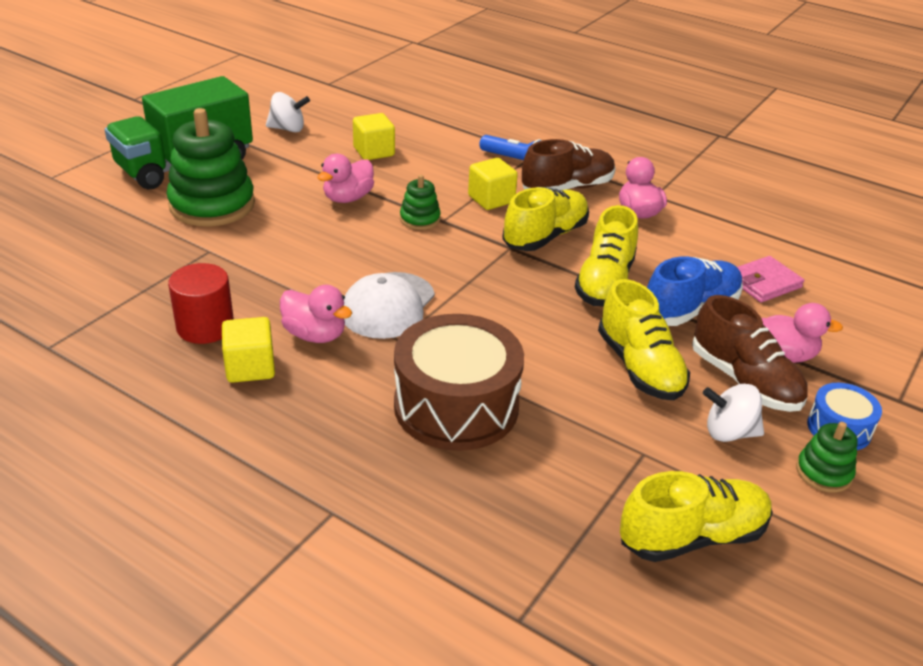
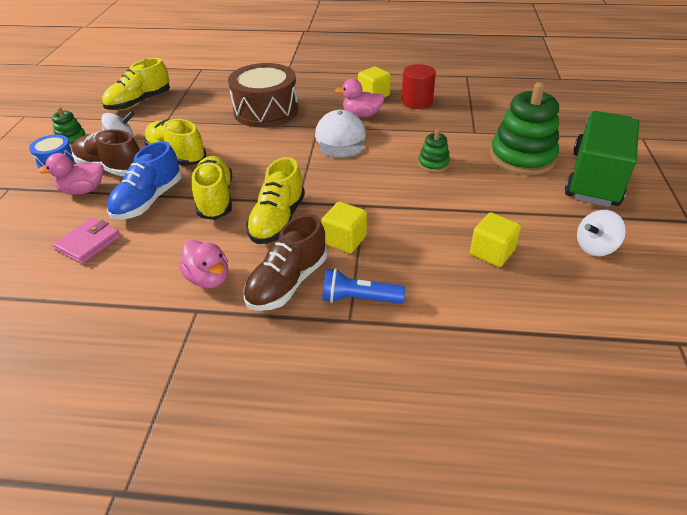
camera: 155 degrees right, 5 degrees up
(348, 198) = (449, 197): pink duck -> none
(420, 219) = (380, 199): green stacking toy -> green stacking toy (433, 164)

